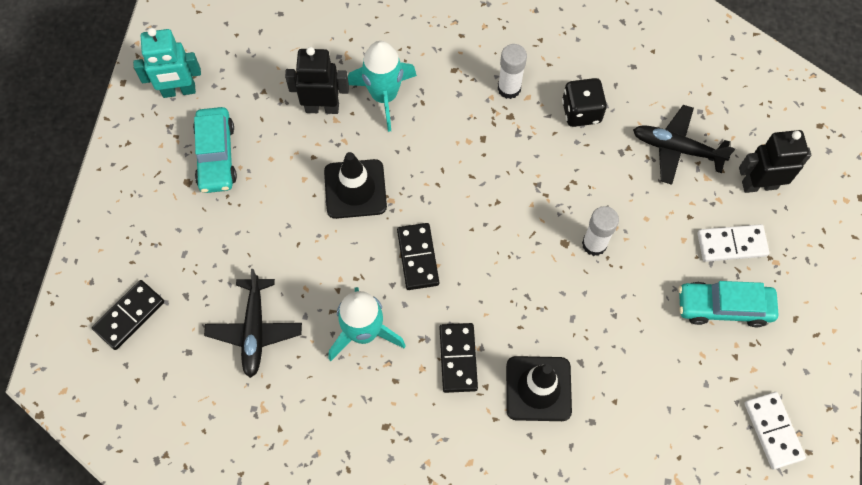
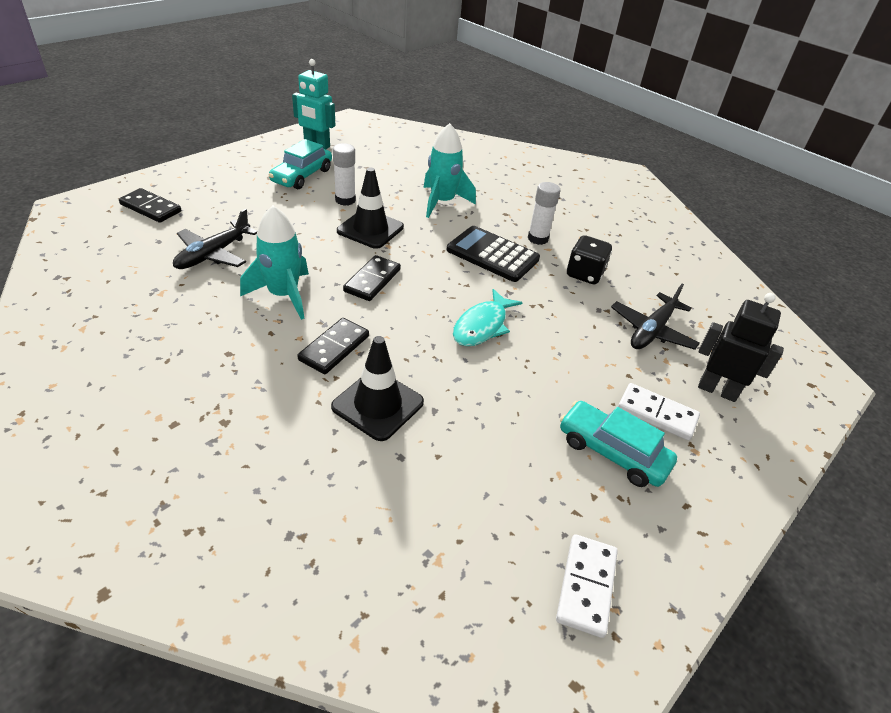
camera: 30 degrees right, 25 degrees down
(129, 315) = (151, 208): black domino -> black domino turned 45 degrees clockwise
(322, 107) = (395, 188): black robot -> none
(488, 143) = (492, 255): none -> black calculator
(547, 244) = (482, 326): none -> turquoise fish
(594, 244) = (523, 346): white glue stick -> white glue stick (345, 200)
(677, 149) = (652, 331): black plane -> black plane turned 105 degrees counterclockwise

